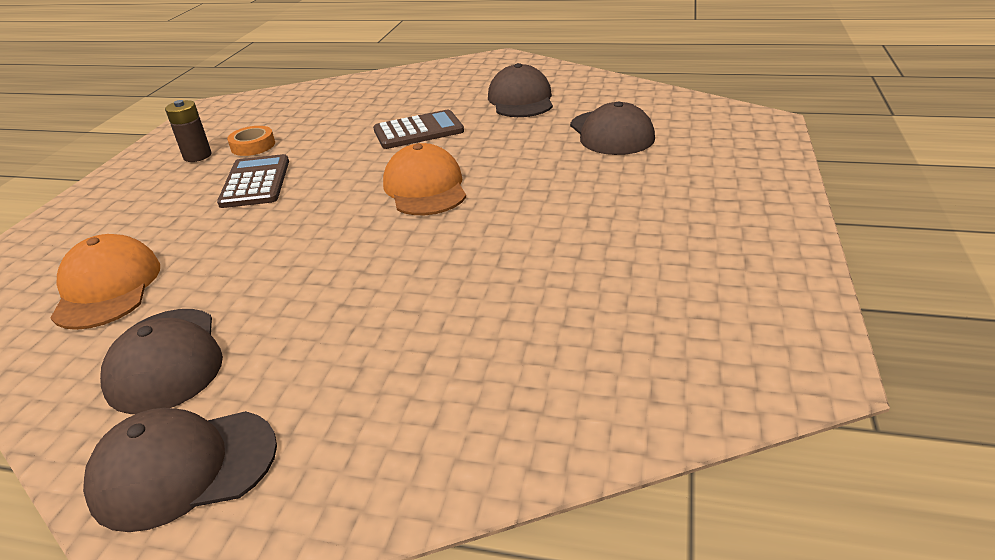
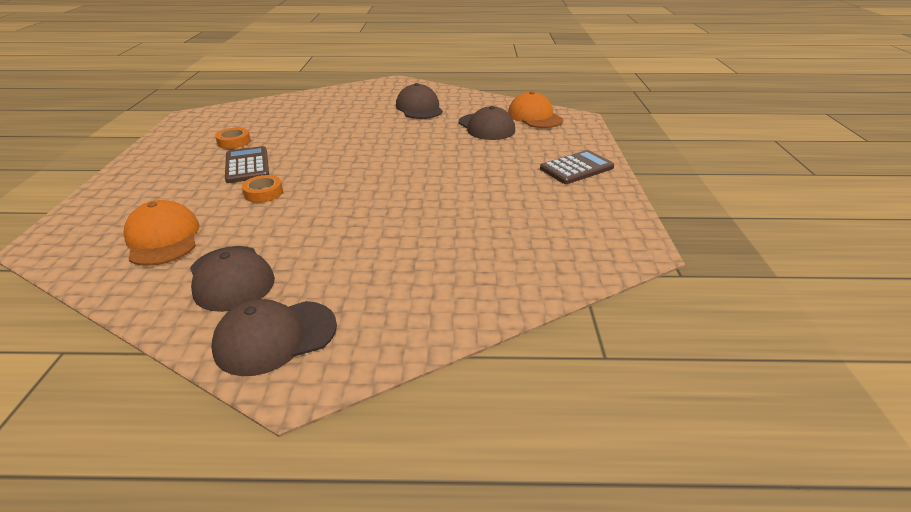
camera: 15 degrees left, 0 degrees up
(197, 156) = (192, 150): brown battery -> none
(260, 226) = (263, 193): none -> orange tape
(418, 131) = (355, 129): brown calculator -> brown calculator (576, 168)
(425, 188) = (374, 164): orange cap -> orange cap (534, 116)

